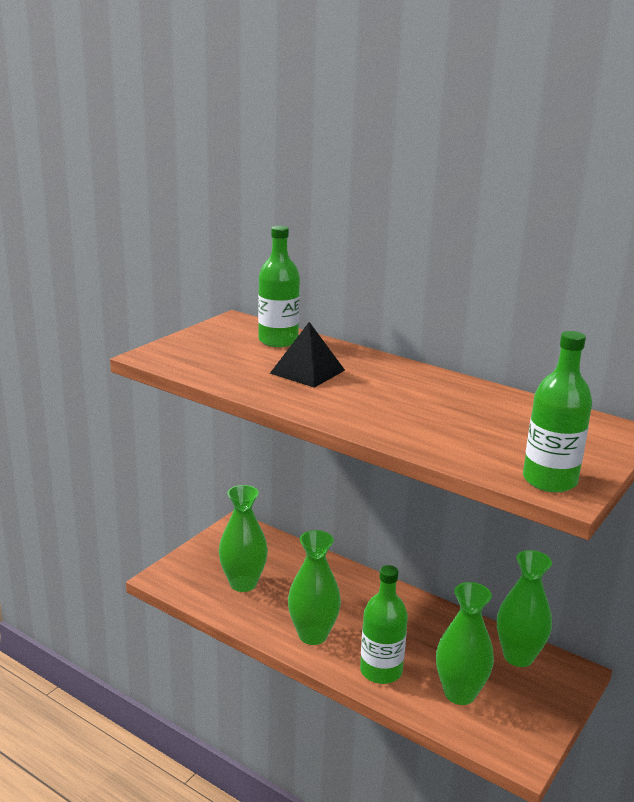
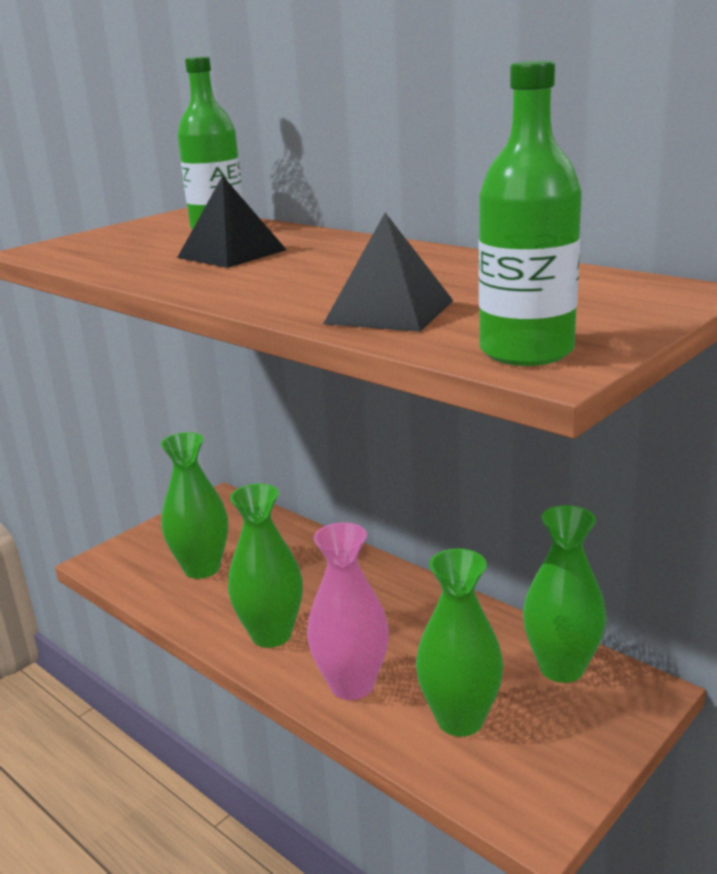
camera: 10 degrees right, 0 degrees up
(381, 671) = (352, 685): green bottle -> pink vase
(450, 440) = (389, 312): none -> black pyramid

